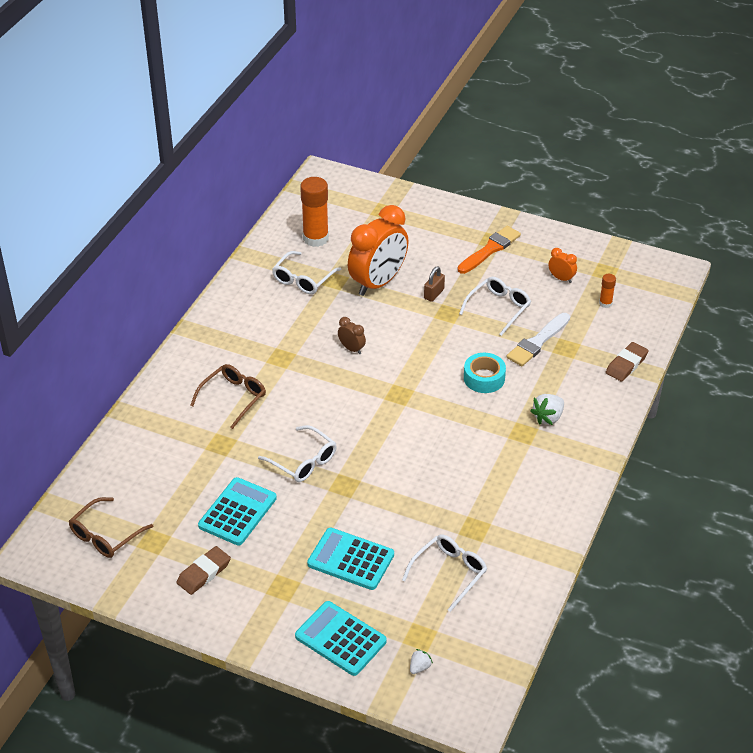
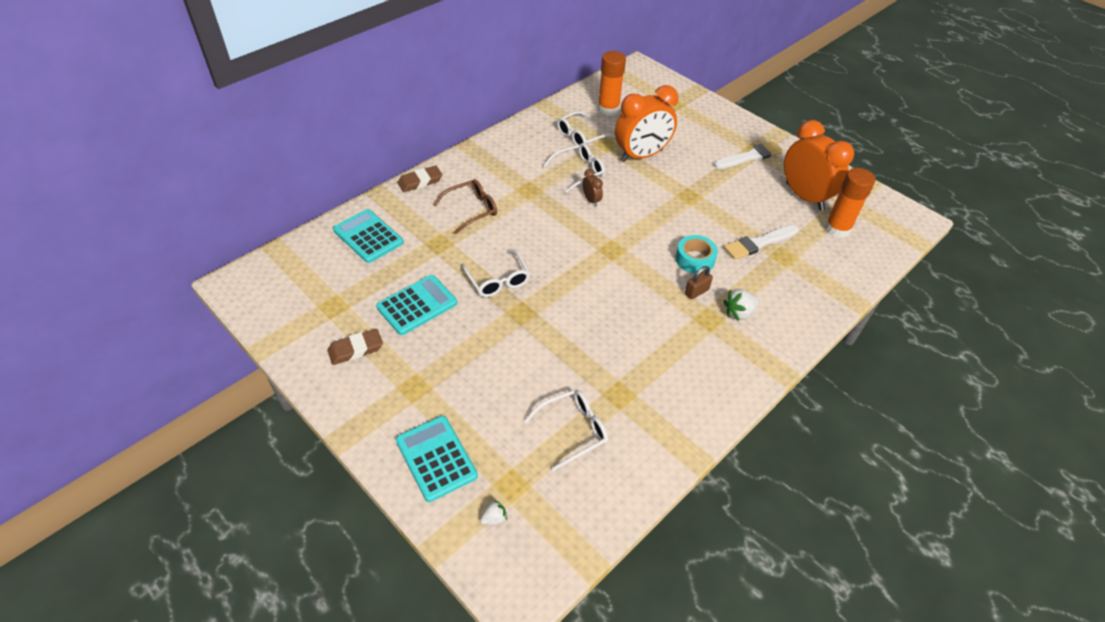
camera: 20 degrees right, 5 degrees up
(105, 535) = (298, 288): brown glasses -> none
(350, 559) = (489, 383): turquoise calculator -> turquoise calculator (368, 236)
(434, 294) = (684, 177): brown padlock -> brown padlock (696, 292)
(490, 249) = (750, 156): orange brush -> white brush
(499, 308) = (736, 205): white glasses -> white glasses (579, 171)
(561, 278) = (804, 196): orange clock -> orange clock, size x2.39
(605, 303) = (837, 229): orange glue stick -> orange glue stick, size x2.07
(626, 364) = (835, 288): brown eraser -> brown eraser (420, 181)

